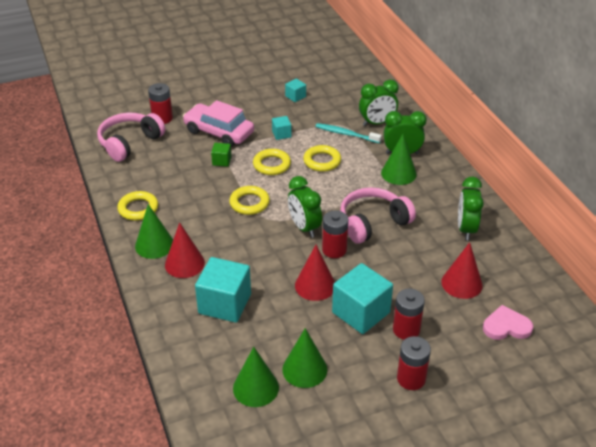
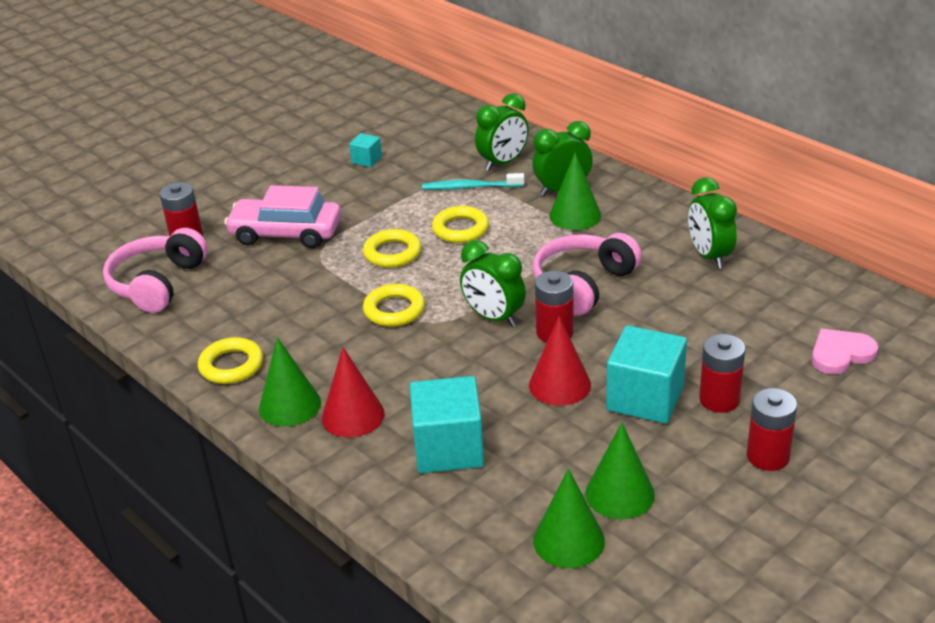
camera: 20 degrees left, 5 degrees down
(221, 161) = (315, 268): green cube -> none
(281, 134) = (379, 211): turquoise cube -> none
(461, 283) = (750, 321): red cone -> none

